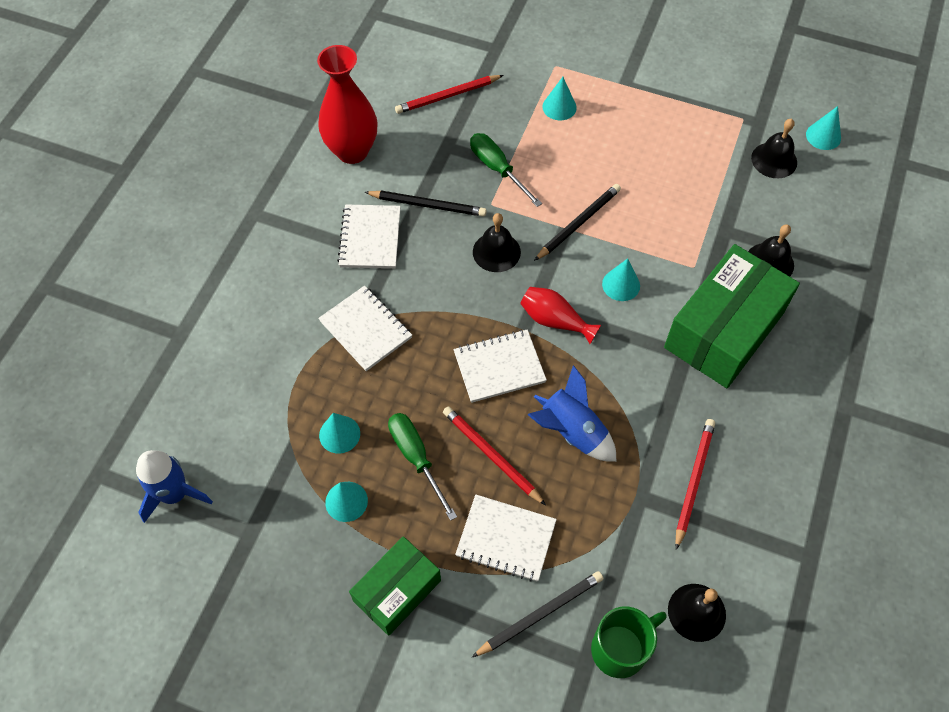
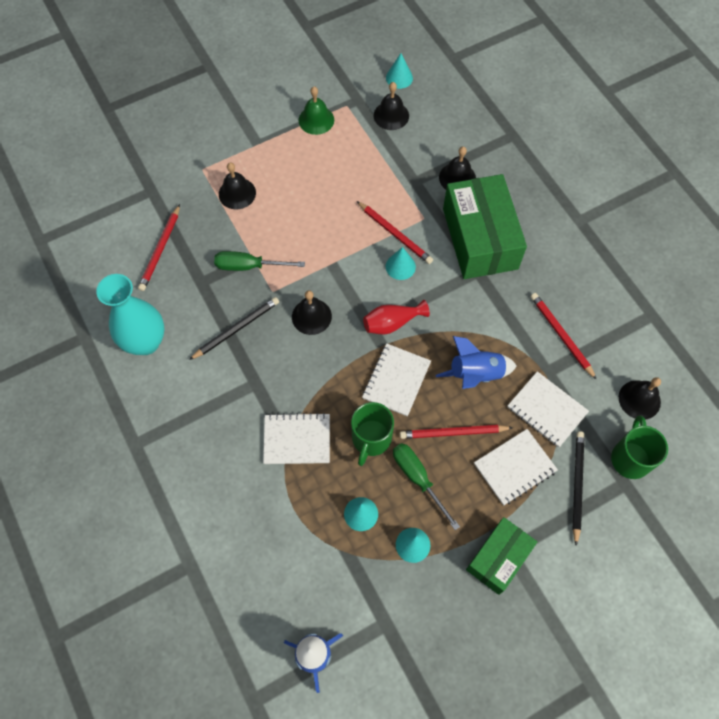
camera: 50 degrees left, 5 degrees up
(352, 151) = (145, 342): red vase -> turquoise vase
(370, 238) = (228, 384): white notebook -> white notebook (547, 410)
(397, 591) = (498, 558): green box -> green box turned 45 degrees clockwise
(416, 458) = (418, 479): green screwdriver -> green screwdriver turned 45 degrees clockwise
(420, 389) = (371, 439): none -> green mug
(559, 107) = (237, 193): turquoise cone -> black bell
(578, 223) = (335, 253): black pencil -> none
(650, 255) = (395, 234): none -> red pencil
(700, 107) = (316, 120): none -> green bell

